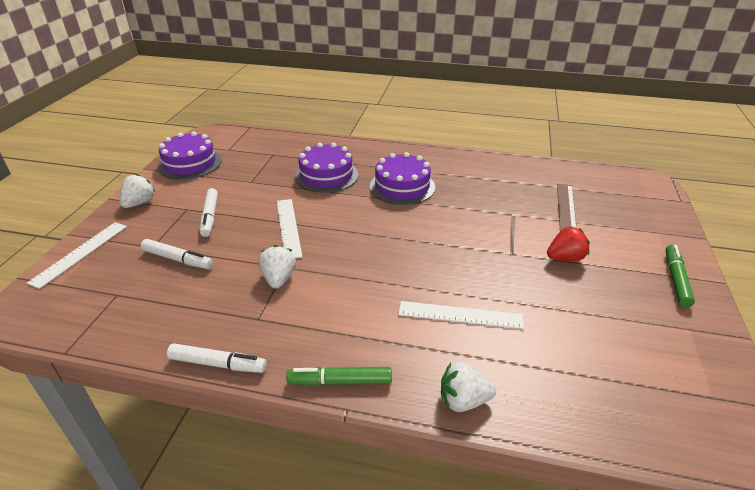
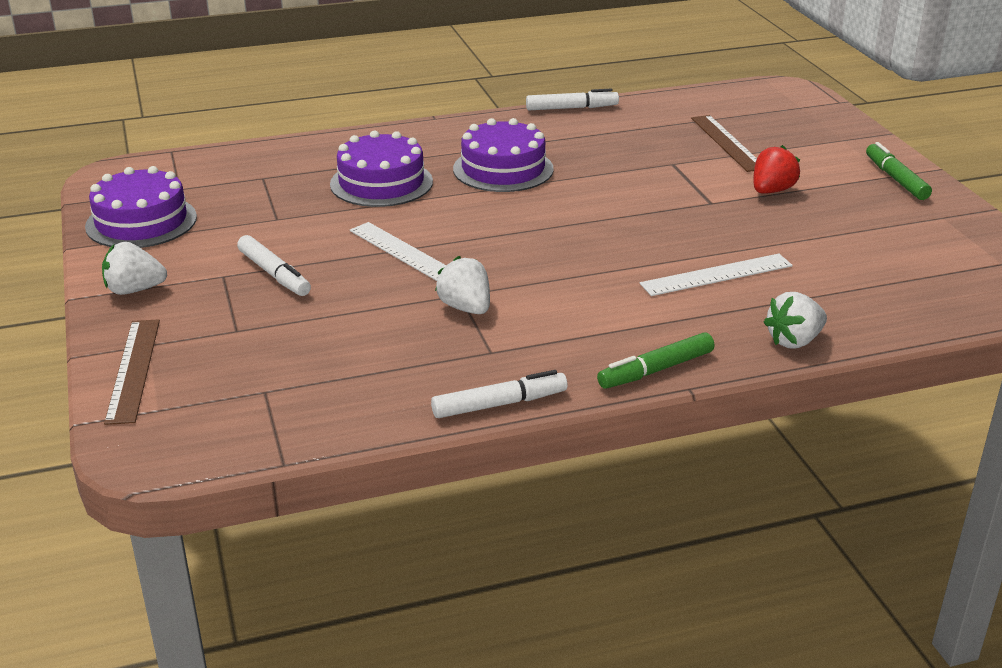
camera: 30 degrees left, 5 degrees down
(80, 253) = (134, 369): white ruler -> brown ruler
(139, 203) = (134, 290): white strawberry -> white strawberry turned 90 degrees counterclockwise
(177, 259) = (297, 331): white marker -> white marker (571, 108)

